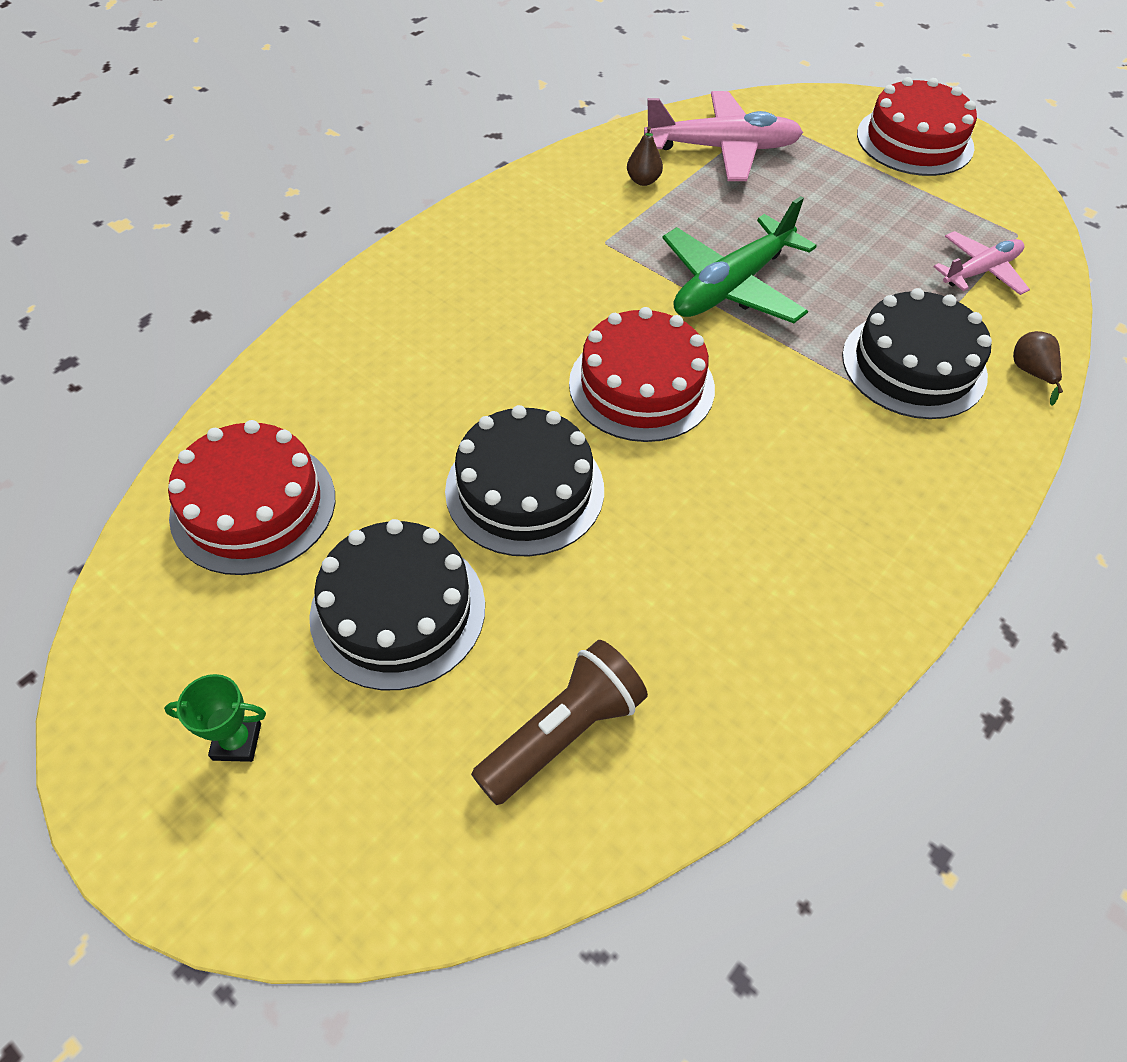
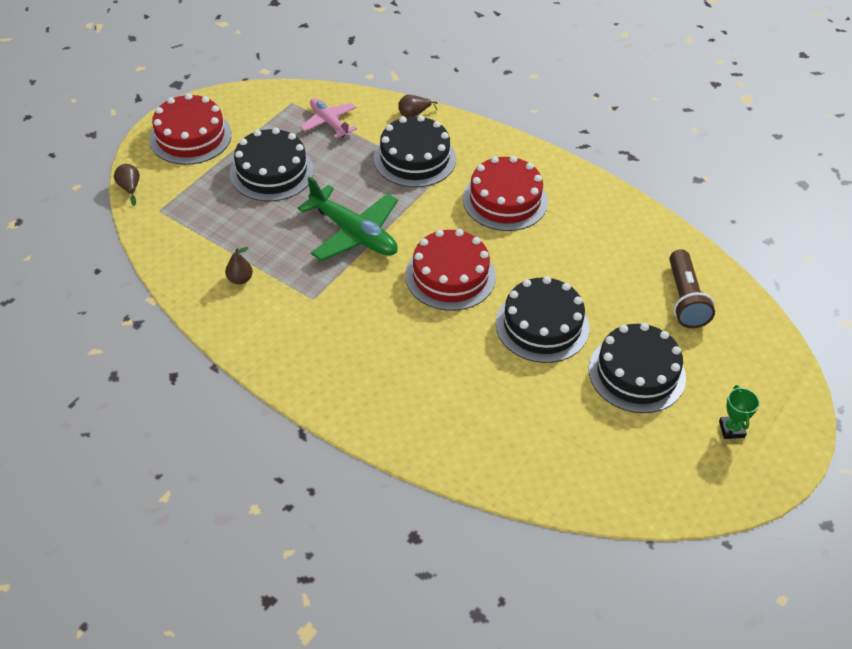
camera: 95 degrees left, 5 degrees down
(253, 506) = (584, 457): red cake -> red cake (505, 200)
(563, 733) = (685, 299): brown flashlight -> brown flashlight turned 135 degrees counterclockwise
(723, 149) = (199, 235): pink plane -> none
(804, 96) = (130, 188): none -> brown pear
(854, 211) = (271, 172): none -> black cake

